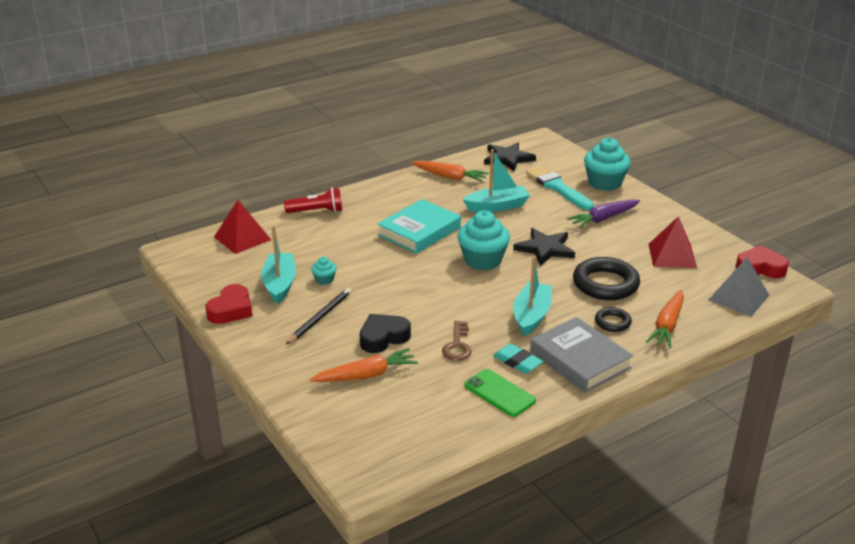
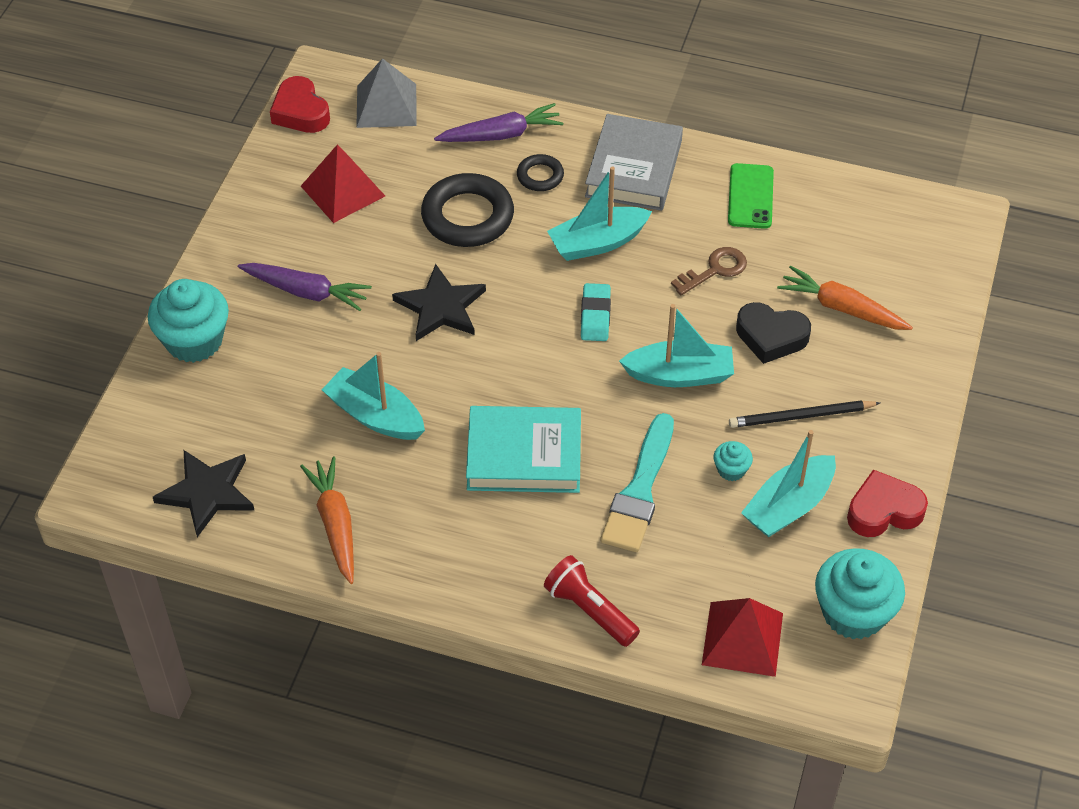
camera: 130 degrees left, 20 degrees up
(402, 295) = (679, 375): none -> turquoise boat
(482, 260) = (528, 349): turquoise cupcake -> turquoise cupcake (853, 612)
(517, 362) = (689, 210): turquoise eraser -> turquoise eraser (595, 316)
(557, 187) = (256, 383): turquoise brush -> turquoise brush (640, 490)
(667, 325) = (501, 134): orange carrot -> purple carrot

